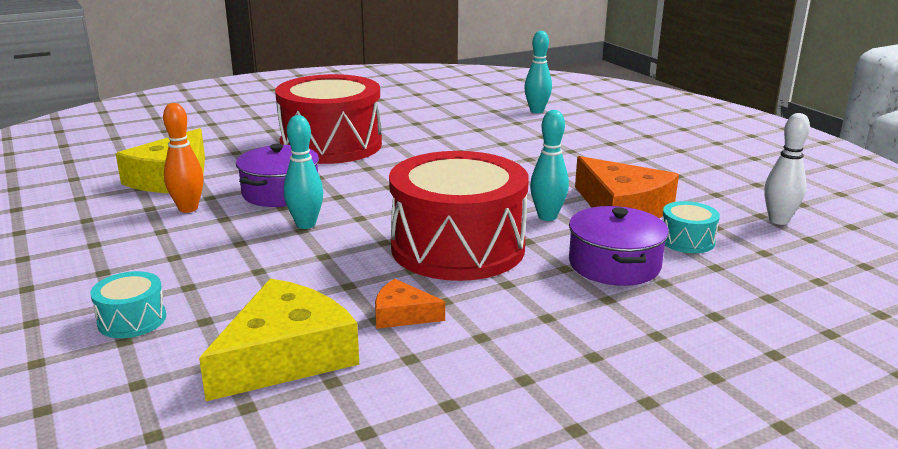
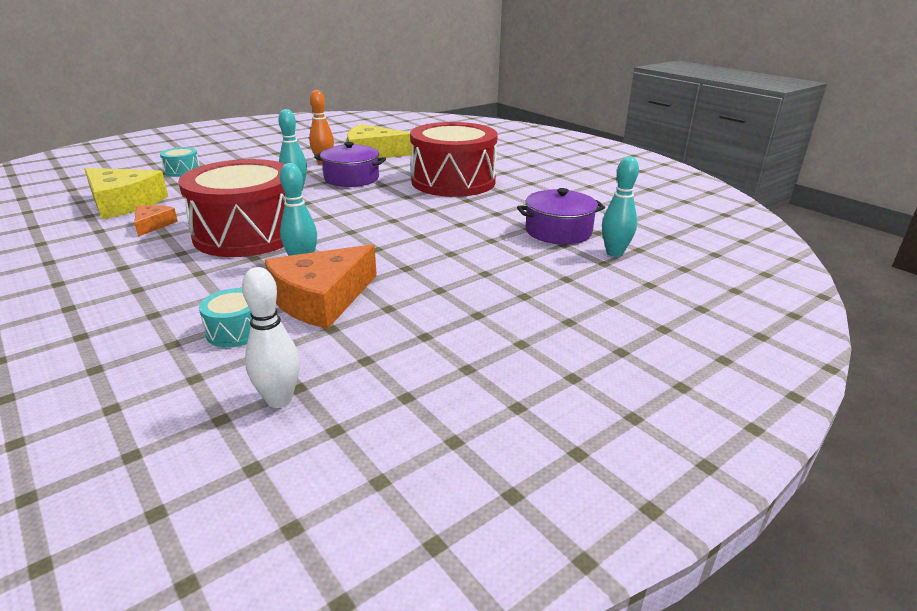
camera: 80 degrees right, 5 degrees up
(614, 264) = (196, 292): purple pot -> purple pot (558, 231)

